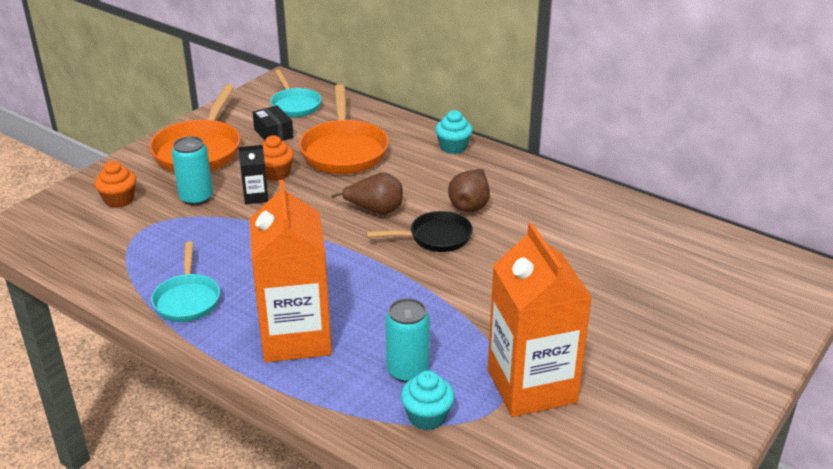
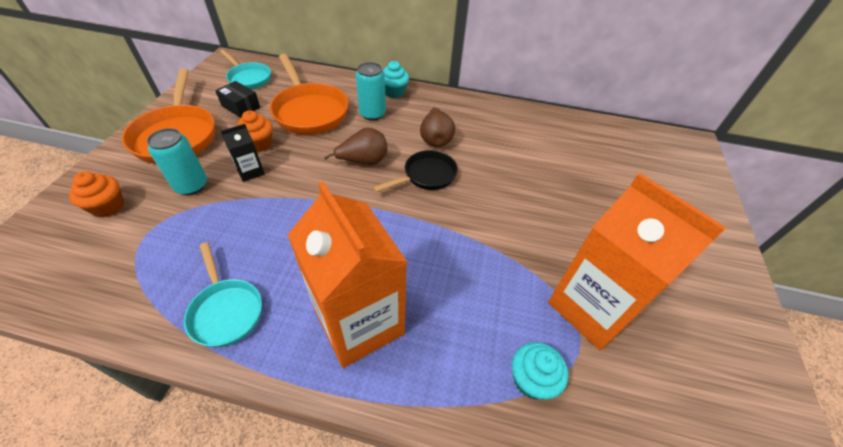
camera: 25 degrees left, 15 degrees up
(407, 370) = (483, 328): turquoise can -> turquoise can (372, 114)

